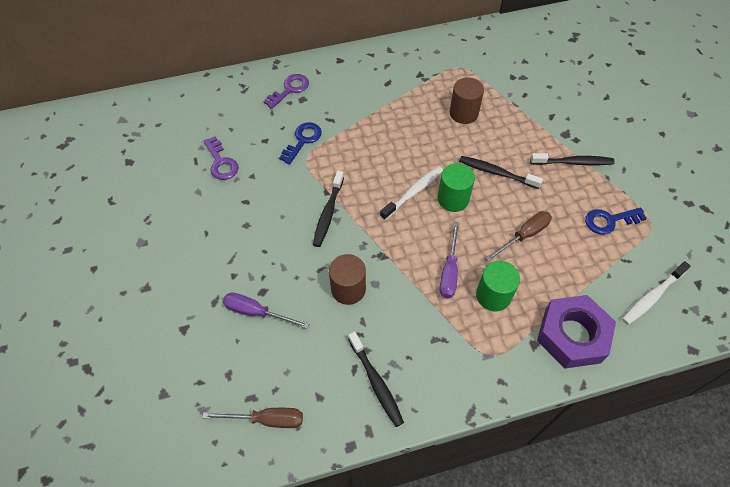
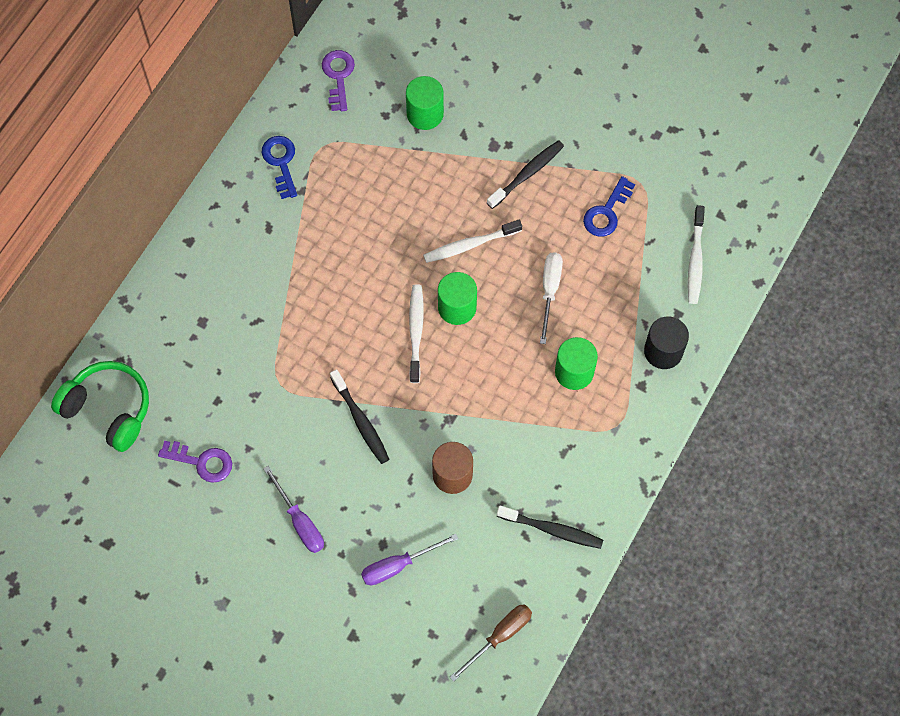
camera: 45 degrees left, 10 degrees up
(209, 102) = (108, 409): none -> green headphones
(290, 89) = (176, 321): purple key -> purple key (338, 76)
(303, 140) = (255, 368): blue key -> blue key (281, 162)
(449, 271) = (519, 382): purple screwdriver -> purple screwdriver (299, 521)
(463, 113) = (379, 202): brown cylinder -> none
(496, 173) = (470, 245): black toothbrush -> white toothbrush
(524, 235) = (550, 290): brown screwdriver -> white screwdriver
(537, 91) = (425, 114): none -> green cylinder
(572, 335) = (663, 351): purple nut -> black cylinder

